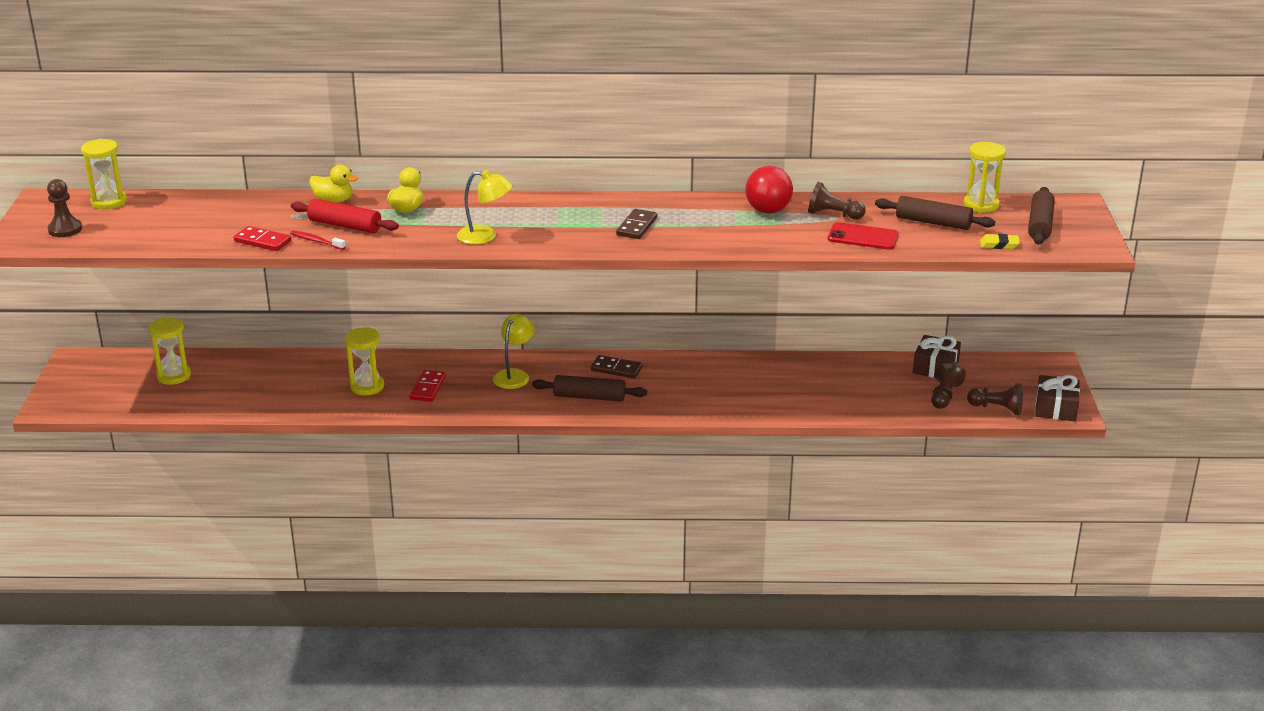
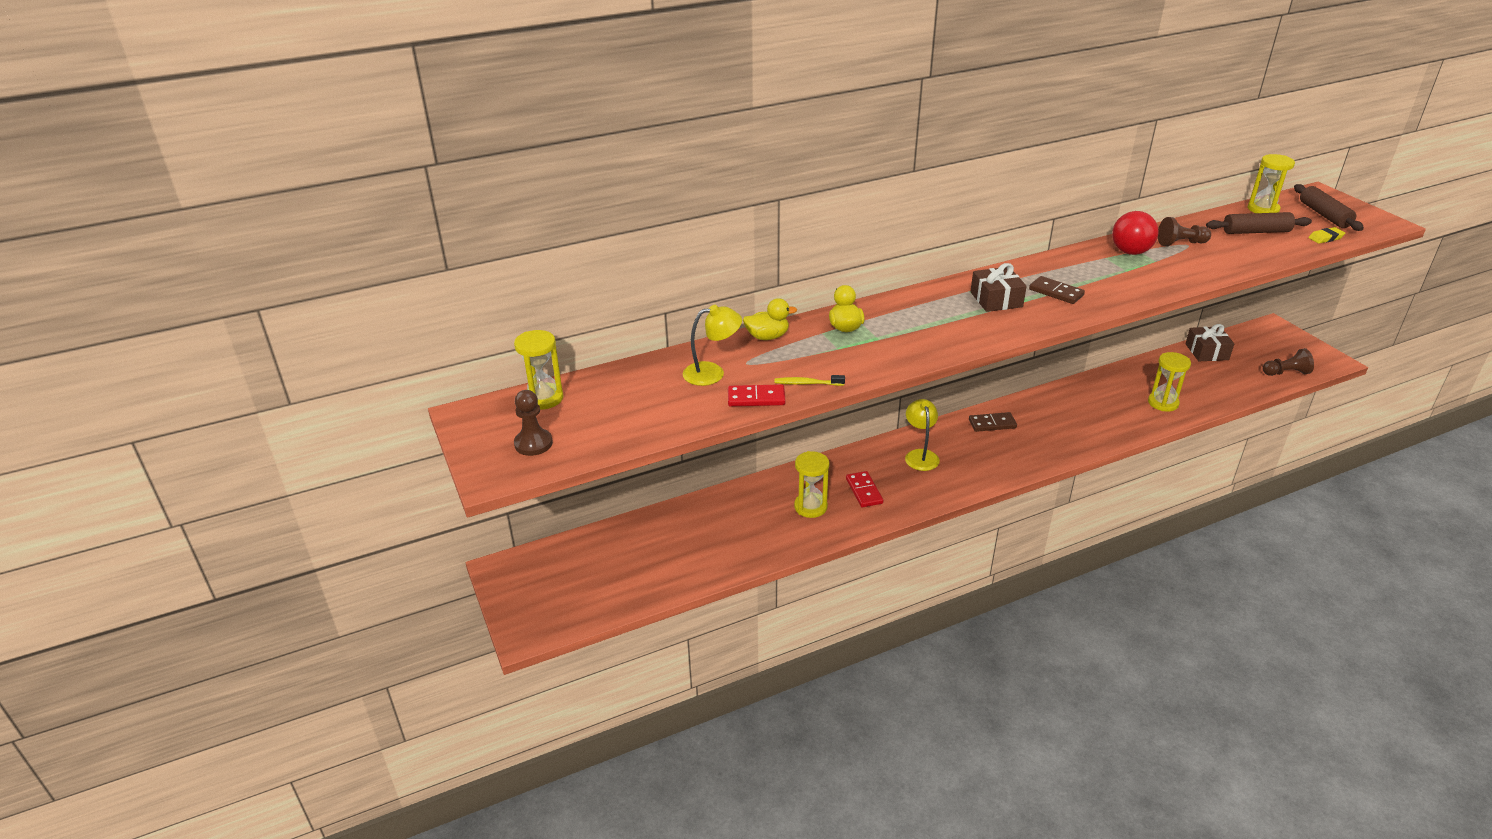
camera: 25 degrees left, 5 degrees up
(174, 376) = (620, 555): yellow hourglass -> yellow hourglass (1163, 403)
(316, 241) = (807, 383): red toothbrush -> yellow toothbrush
(345, 226) = (812, 360): red rolling pin -> none
(485, 236) = (949, 336): yellow lamp -> yellow lamp (712, 373)
(589, 397) = (1001, 456): brown rolling pin -> none
(636, 226) = (1056, 292): brown domino -> brown domino turned 45 degrees counterclockwise
(863, 237) = (1229, 256): red phone -> none
(944, 396) = (1241, 373): brown pawn -> none
(1055, 408) = (1320, 360): brown gift -> brown gift (996, 299)

